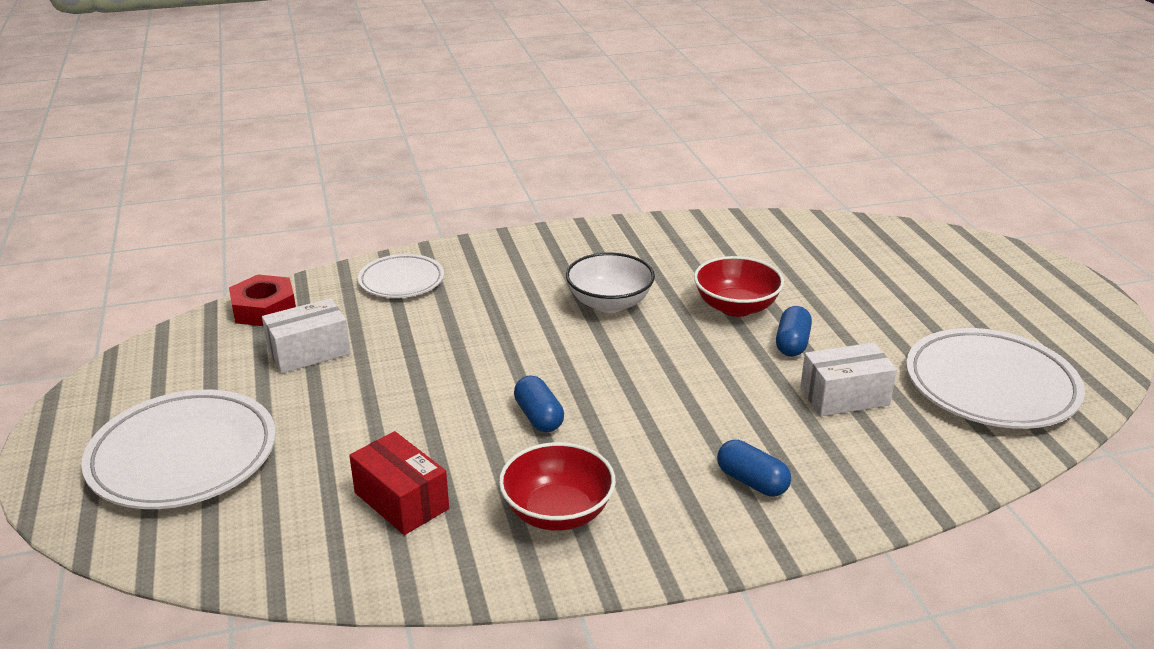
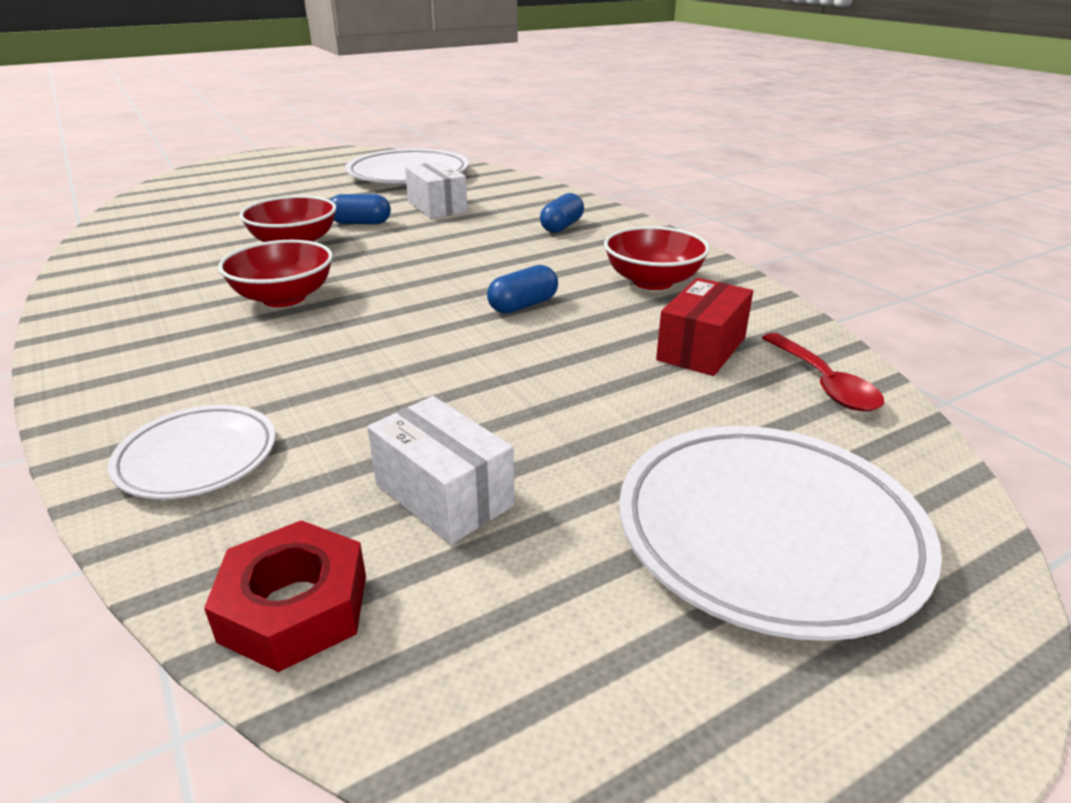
camera: 105 degrees left, 0 degrees up
(302, 553) = (824, 383): none -> red spoon
(609, 303) = (284, 298): white bowl -> red bowl

